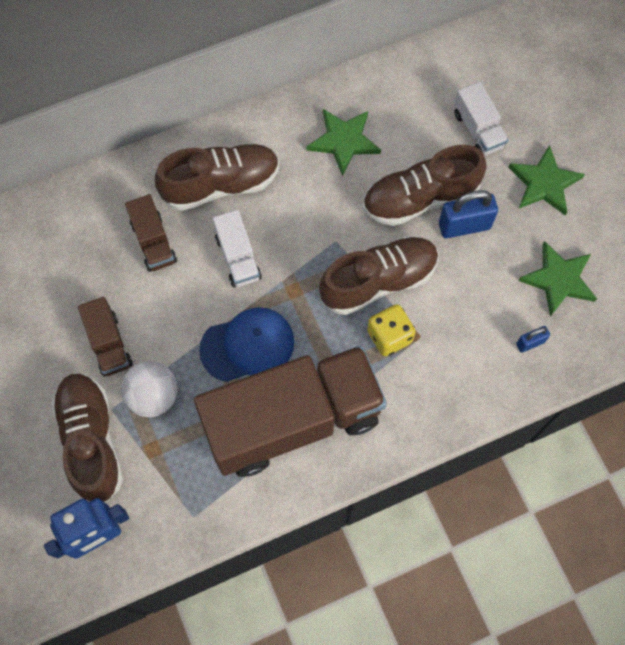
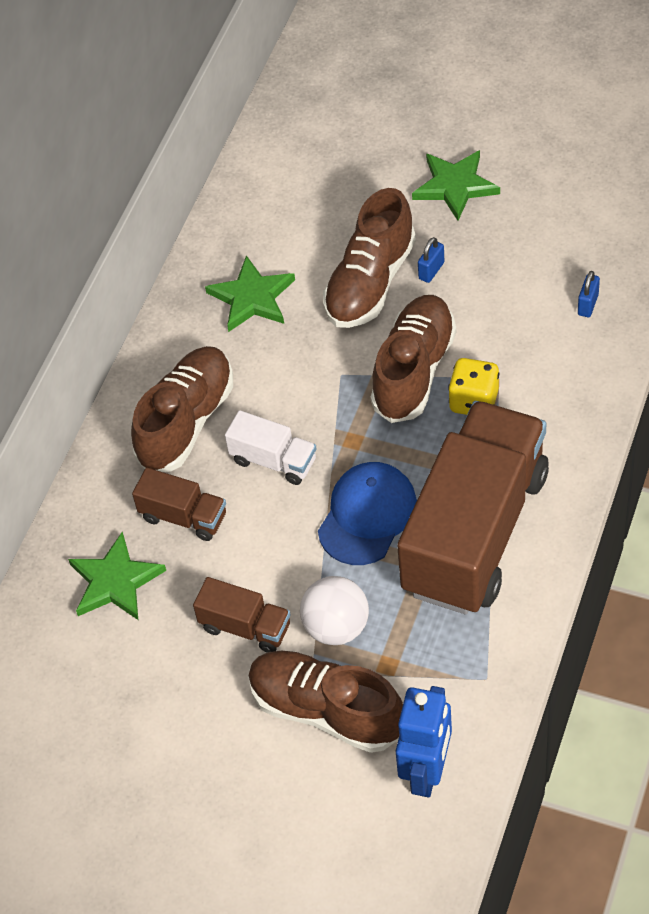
camera: 40 degrees left, 15 degrees down
(464, 226) = (431, 271): blue padlock -> blue padlock, size x0.54
(478, 130) = (353, 194): white truck -> none
(558, 279) = (552, 242): green star -> green star (115, 581)

